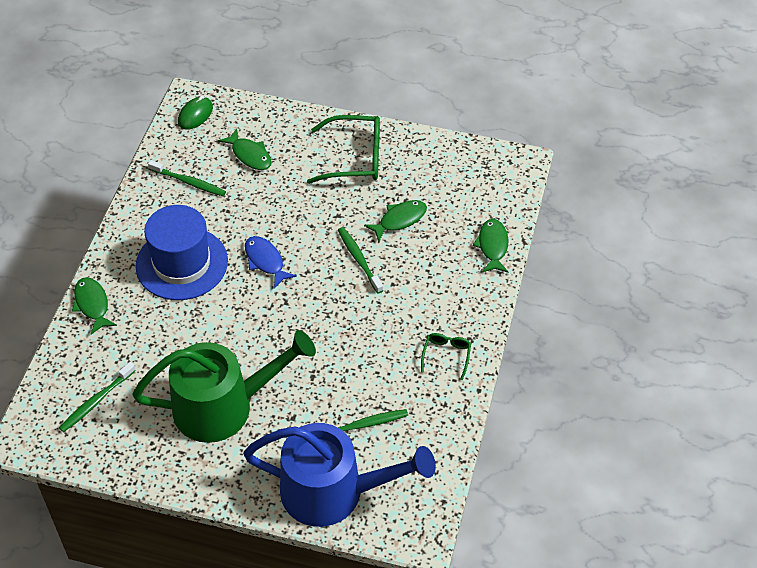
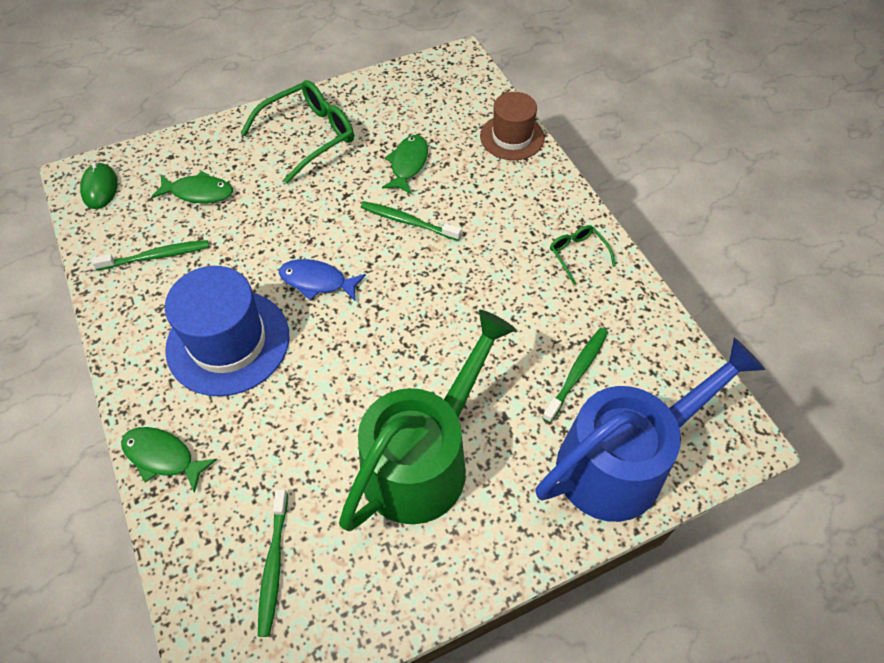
camera: 40 degrees left, 5 degrees up
(492, 246) = (512, 137): green fish -> brown hat

